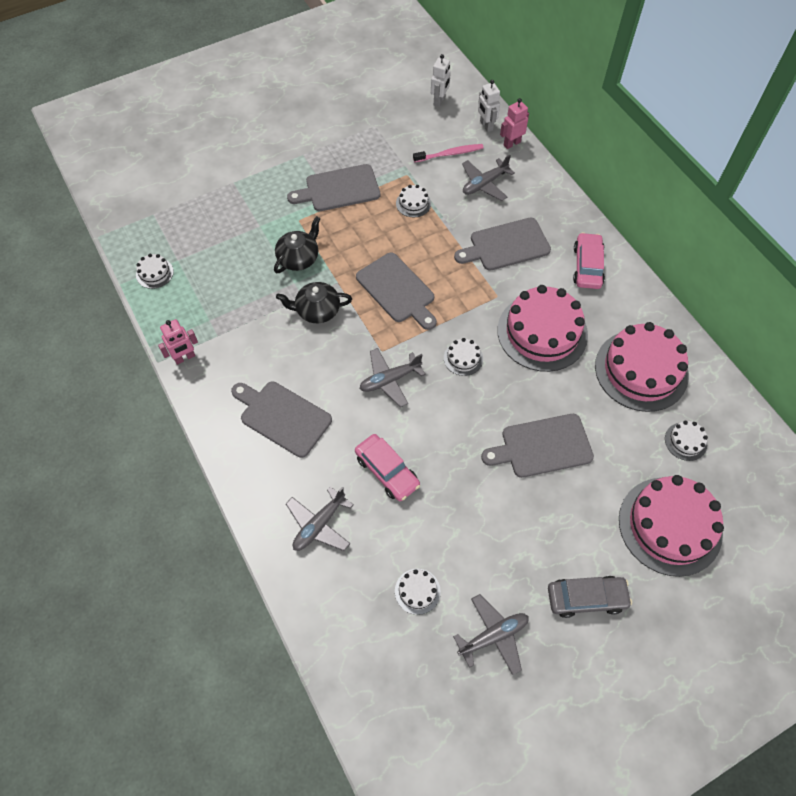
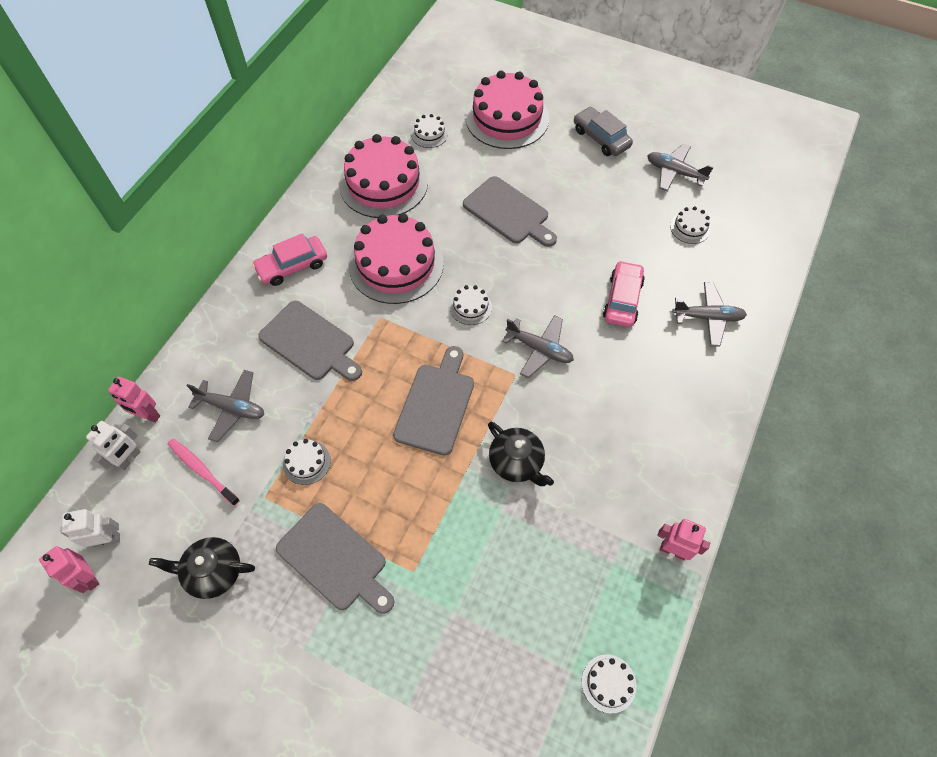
camera: 125 degrees left, 0 degrees up
(282, 417) = (649, 410): grey cutting board -> none
(299, 258) = (466, 530): black teapot -> black teapot (213, 572)
(422, 87) = (88, 578): none -> pink robot

